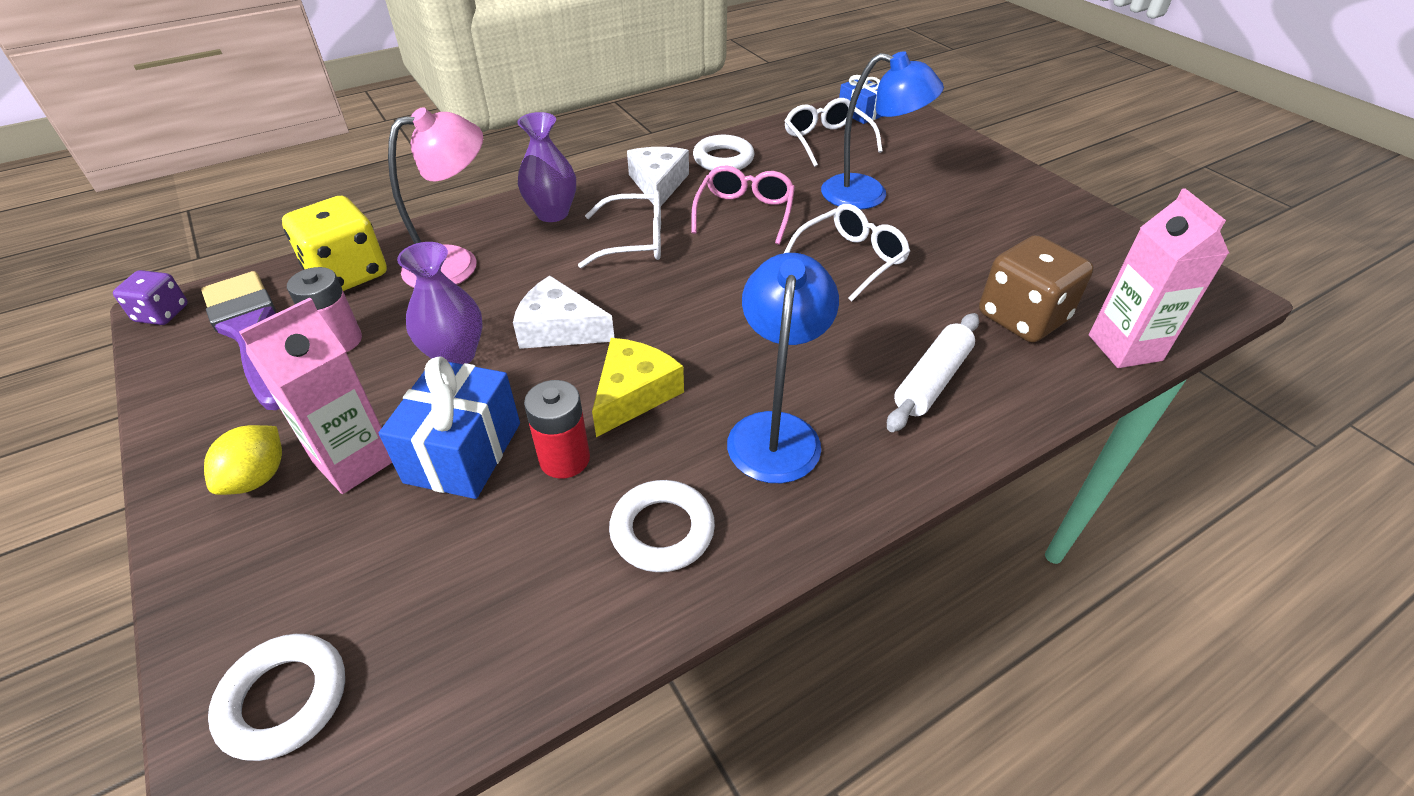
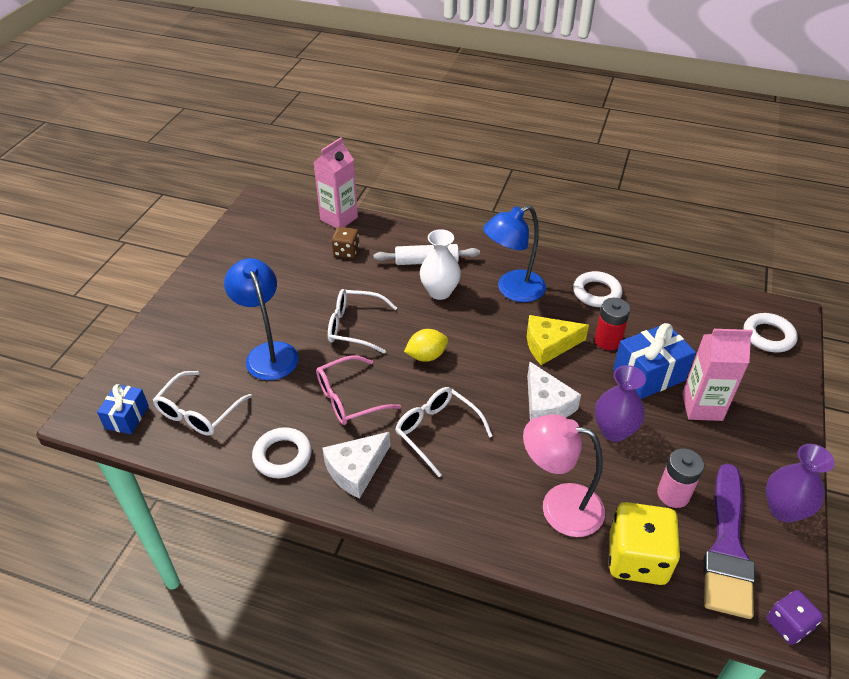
camera: 130 degrees left, 0 degrees up
(257, 478) = (753, 432): yellow lemon -> yellow lemon (426, 356)
(552, 213) = (454, 502): purple vase -> purple vase (783, 510)
(847, 356) = (439, 292): none -> white vase
(1022, 317) = (346, 251): brown dice -> brown dice, size x0.56

